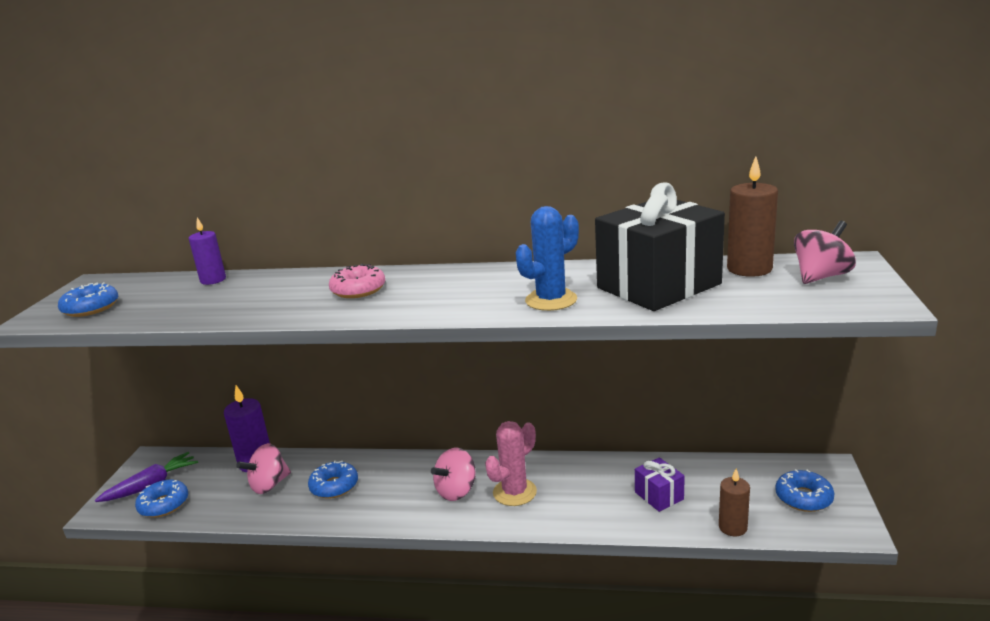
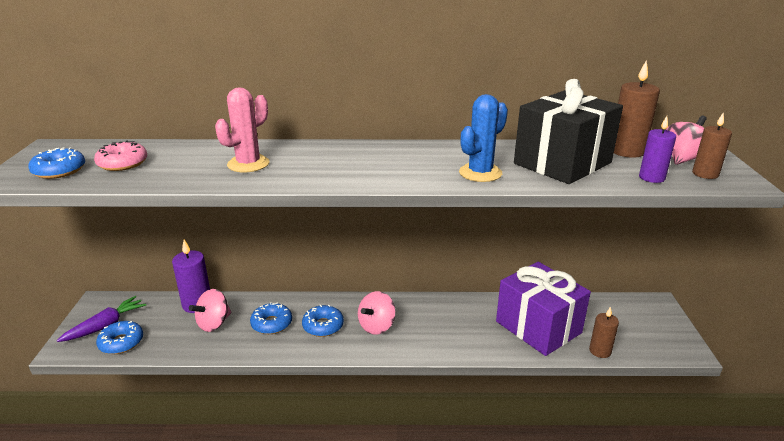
camera: 10 degrees left, 5 degrees up
(213, 280) = (169, 148): purple candle -> purple candle (651, 178)
(358, 290) = (308, 160): pink donut -> pink donut (122, 163)
(514, 492) = (424, 326): pink cactus -> pink cactus (248, 164)
(659, 496) = (538, 327): purple gift -> purple gift, size x2.22
(803, 498) = (645, 327): blue donut -> blue donut (323, 326)
(838, 295) = (705, 174): none -> brown candle

